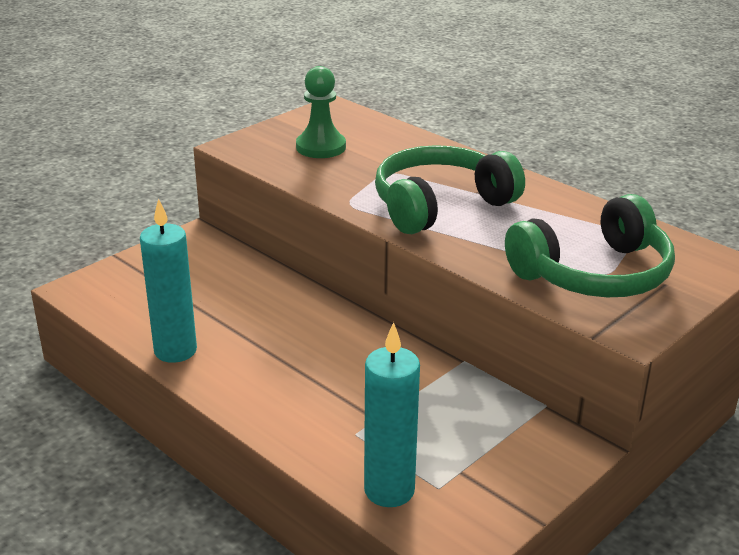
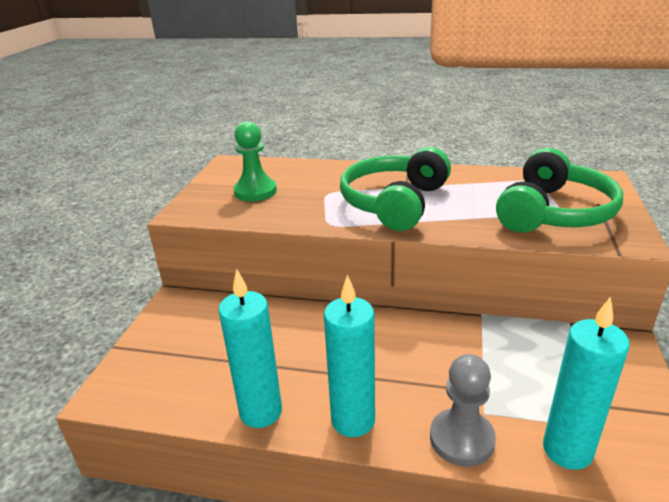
camera: 30 degrees left, 0 degrees up
(239, 389) = (353, 420): none -> turquoise candle
(310, 441) = (461, 439): none -> grey pawn

